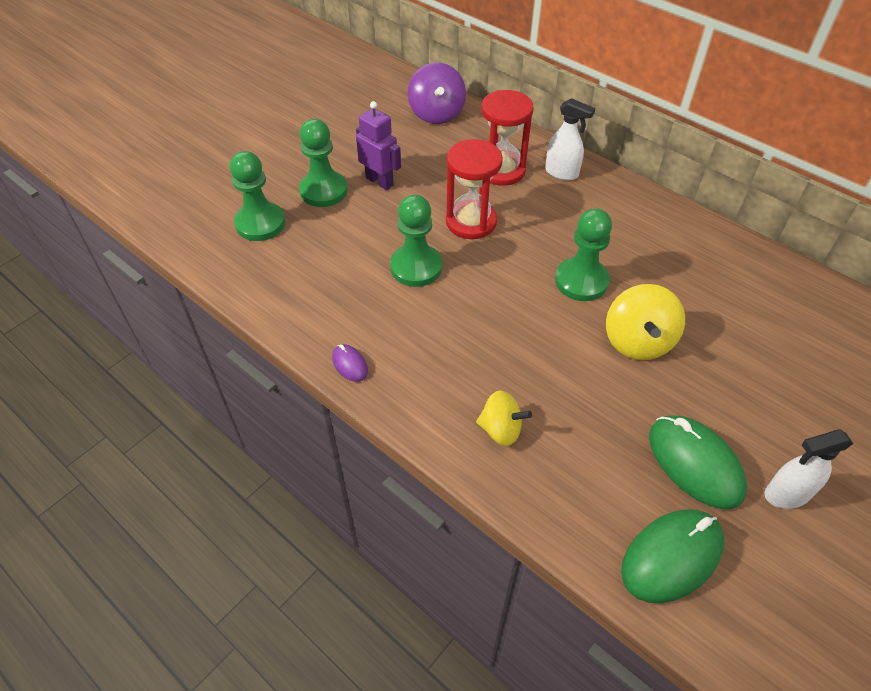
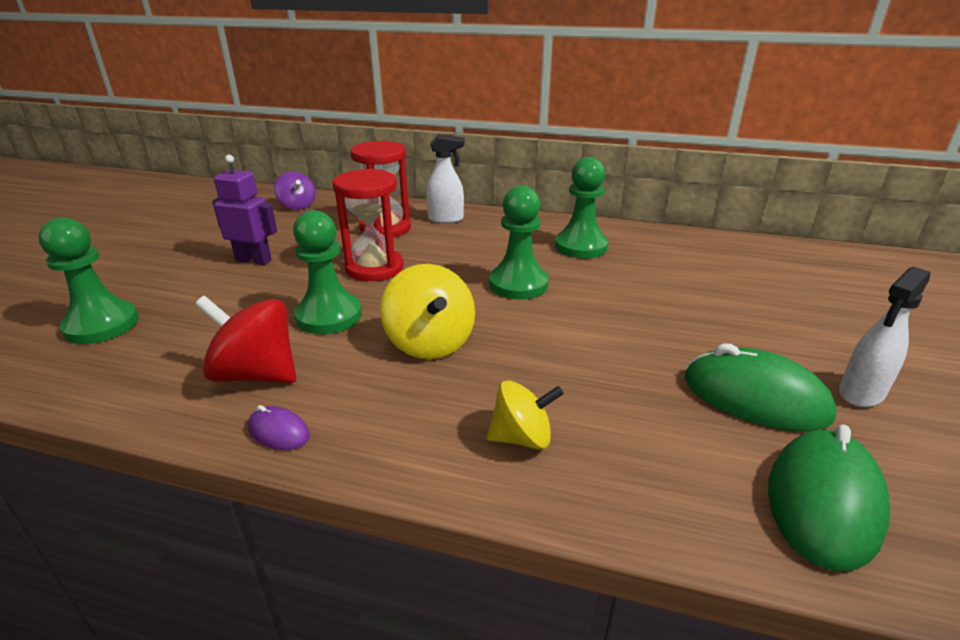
camera: 25 degrees left, 20 degrees down
(323, 191) = (185, 280): green pawn -> green pawn (580, 246)
(349, 308) = (256, 374): none -> red spinning top
(436, 114) = (297, 206): purple spinning top -> purple spinning top, size x0.66
(638, 341) = (609, 314): yellow spinning top -> yellow spinning top (430, 343)

